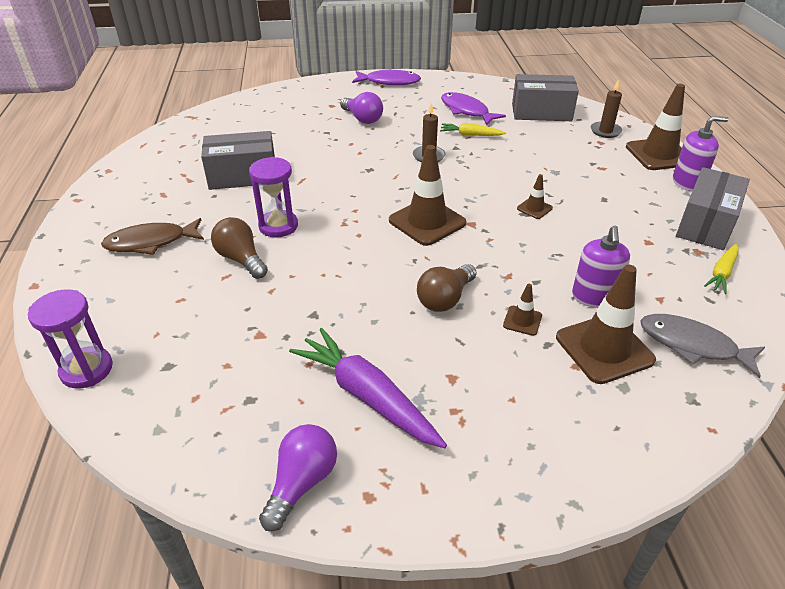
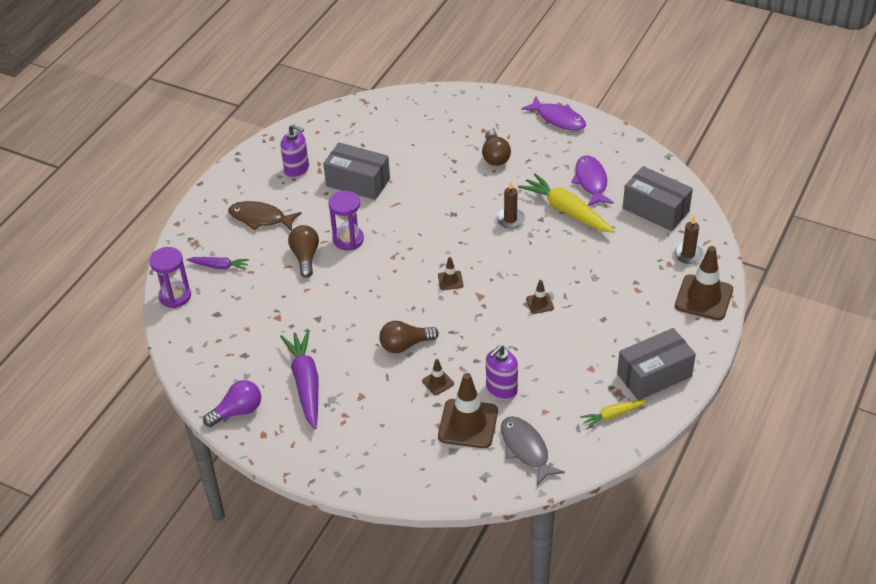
camera: 35 degrees right, 5 degrees up
(131, 310) = (219, 266): none -> purple carrot
(362, 119) = (495, 156): purple light bulb -> brown light bulb
(427, 222) = (450, 280): brown traffic cone -> brown traffic cone, size x0.47
(470, 135) = (566, 211): yellow carrot -> yellow carrot, size x1.84
(687, 183) = (690, 334): purple soap dispenser -> purple soap dispenser (297, 170)

